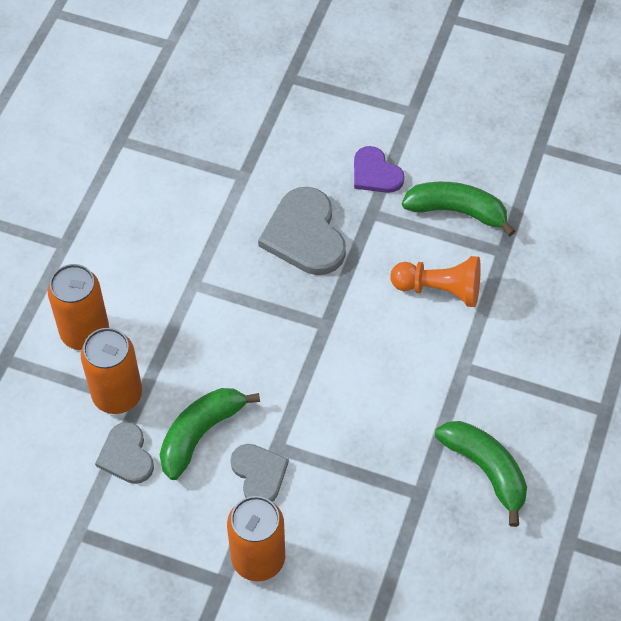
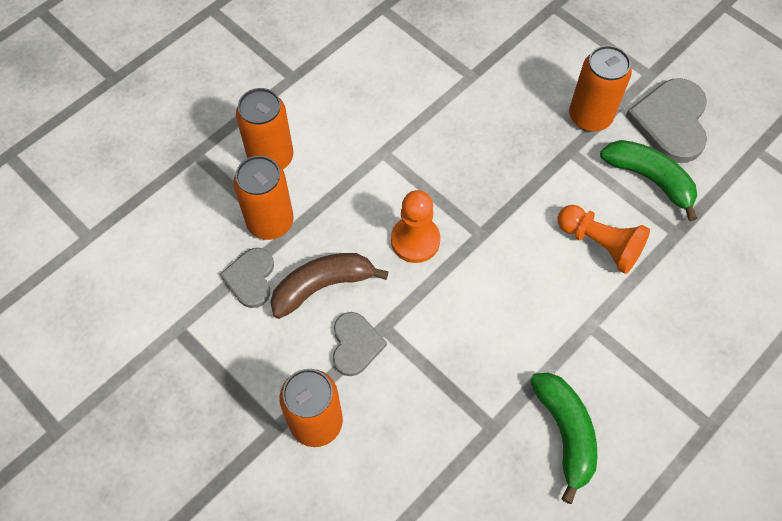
camera: 25 degrees right, 5 degrees up
(200, 434) = (322, 286): green banana -> brown banana
(267, 355) = (415, 240): none -> orange pawn
(305, 235) = (500, 147): grey heart -> grey heart (671, 122)
(375, 173) = (590, 116): purple heart -> orange can

